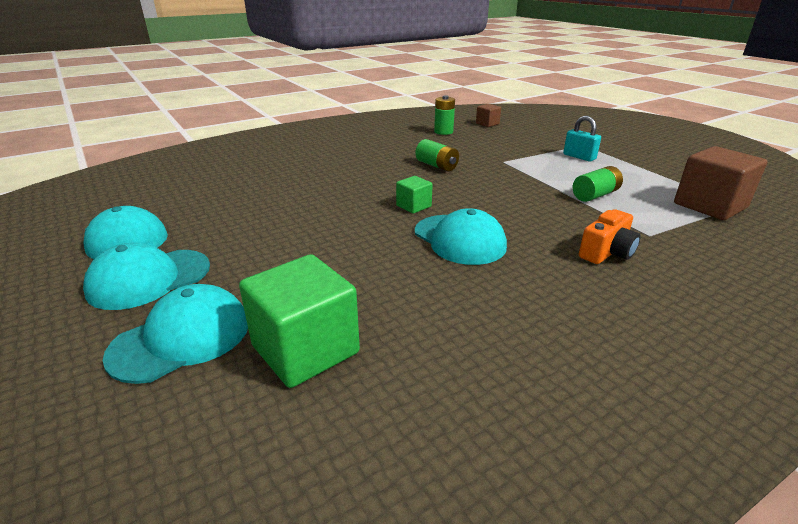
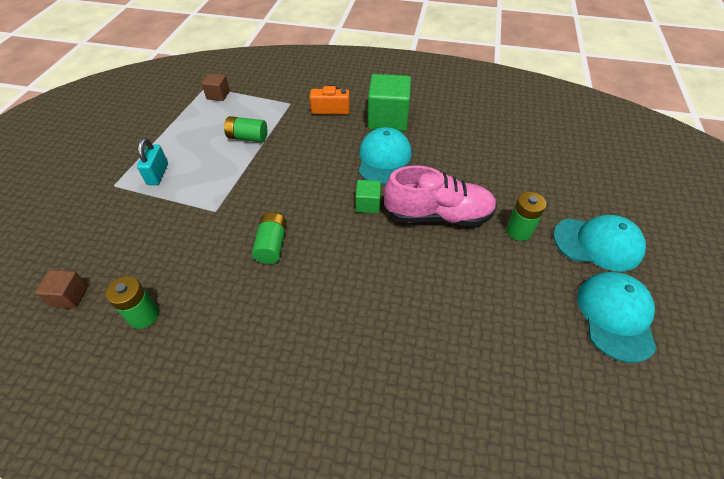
camera: 135 degrees left, 20 degrees up
(181, 338) = (584, 185): turquoise cap -> none
(251, 250) = (518, 231): none -> green battery
(305, 349) = (527, 148): green cube -> green cube (388, 119)
(344, 226) = (438, 215): none -> pink shoe
(710, 206) = (218, 95): brown cube -> brown cube, size x0.51

